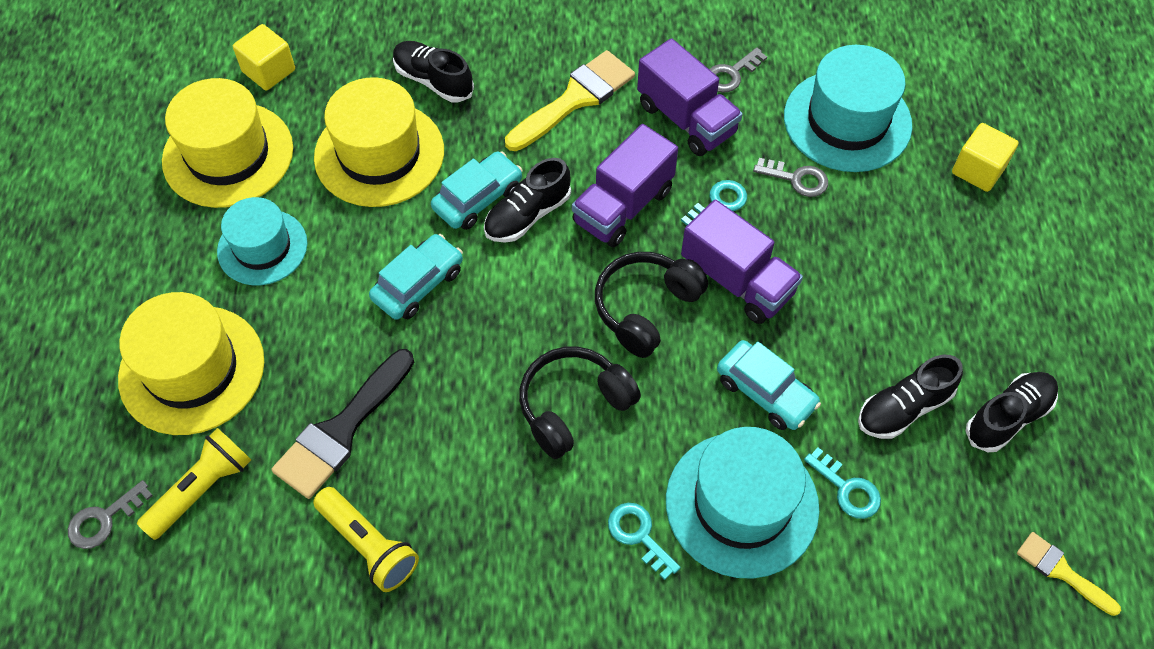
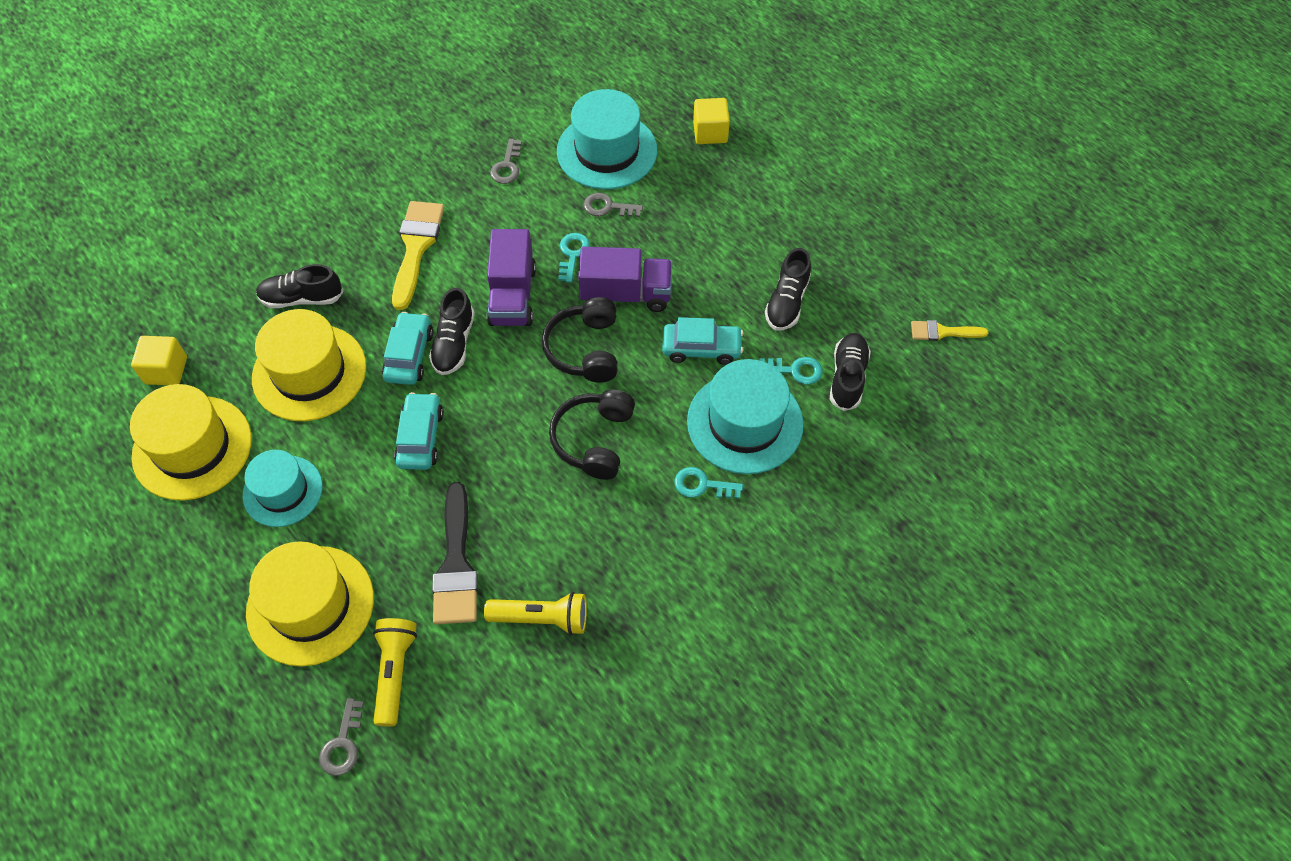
camera: 40 degrees left, 0 degrees up
(686, 119) = (503, 213): purple truck -> none
(797, 179) = (607, 207): grey key -> grey key turned 150 degrees counterclockwise
(1008, 417) = (846, 267): black shoe -> black shoe (847, 377)

